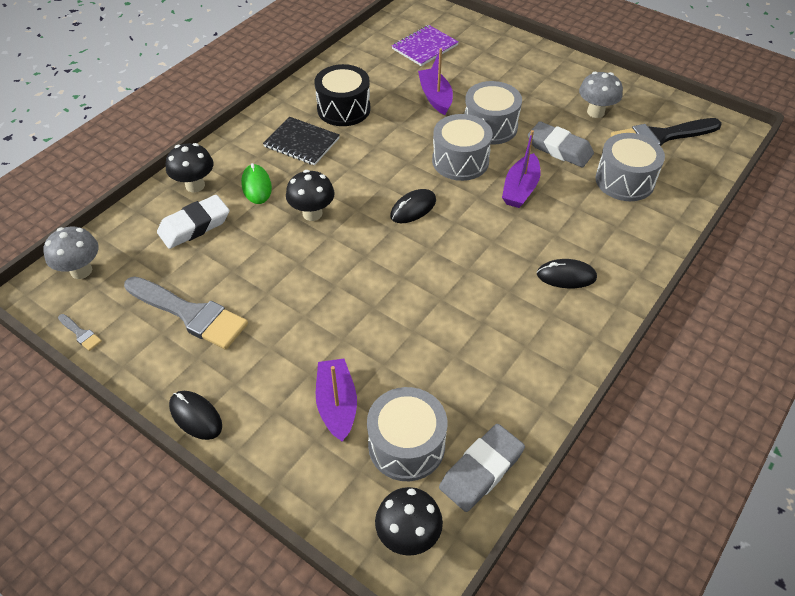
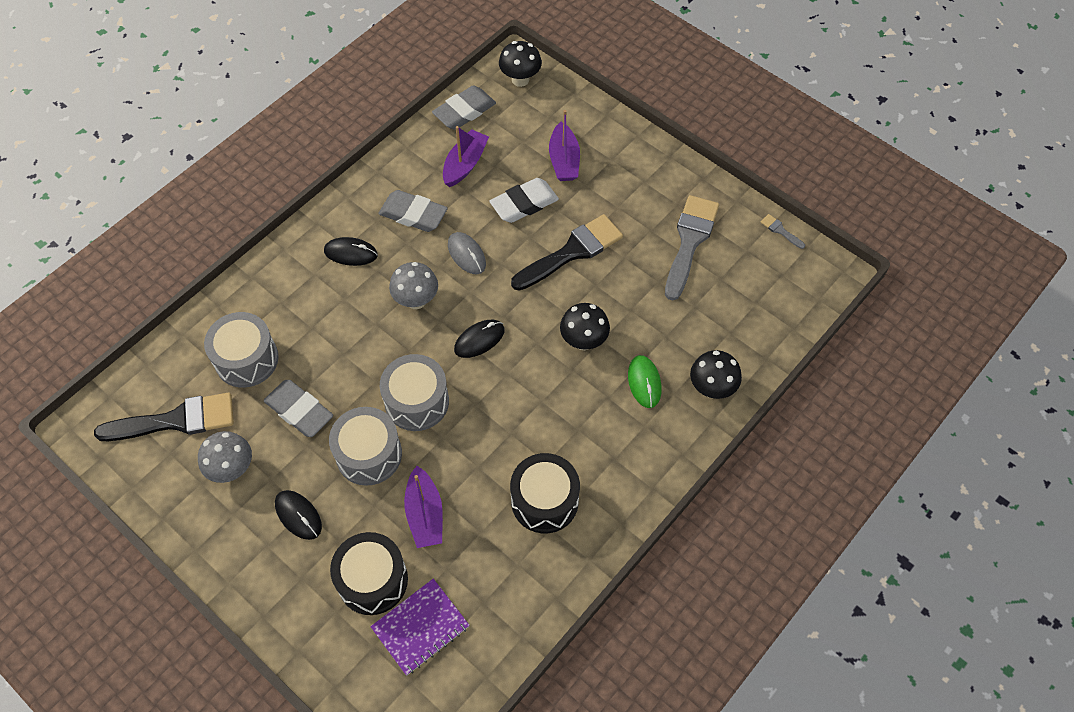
camera: 175 degrees left, 10 degrees up
(81, 271) = (800, 292): grey mushroom -> grey mushroom (416, 300)
(190, 314) = (689, 241): grey brush -> grey brush turned 75 degrees clockwise
(194, 226) = (702, 335): white eraser -> white eraser (524, 204)
(195, 416) = (671, 160): black mouse -> black mouse (298, 515)
(301, 143) = (596, 445): black notebook -> none
(325, 294) = (572, 252): none -> black brush
(406, 445) = (514, 130): grey drum -> none
(440, 283) = (466, 254): none -> grey mouse
(464, 65) = (372, 580): none -> black drum
(511, 322) = (413, 215): none -> grey eraser
(520, 189) = (361, 356): purple boat -> purple boat (465, 164)

